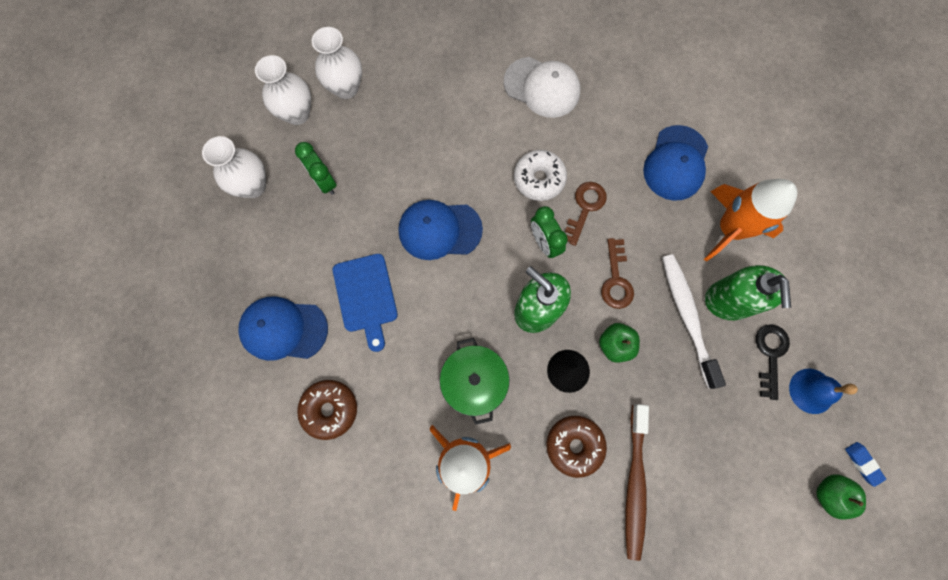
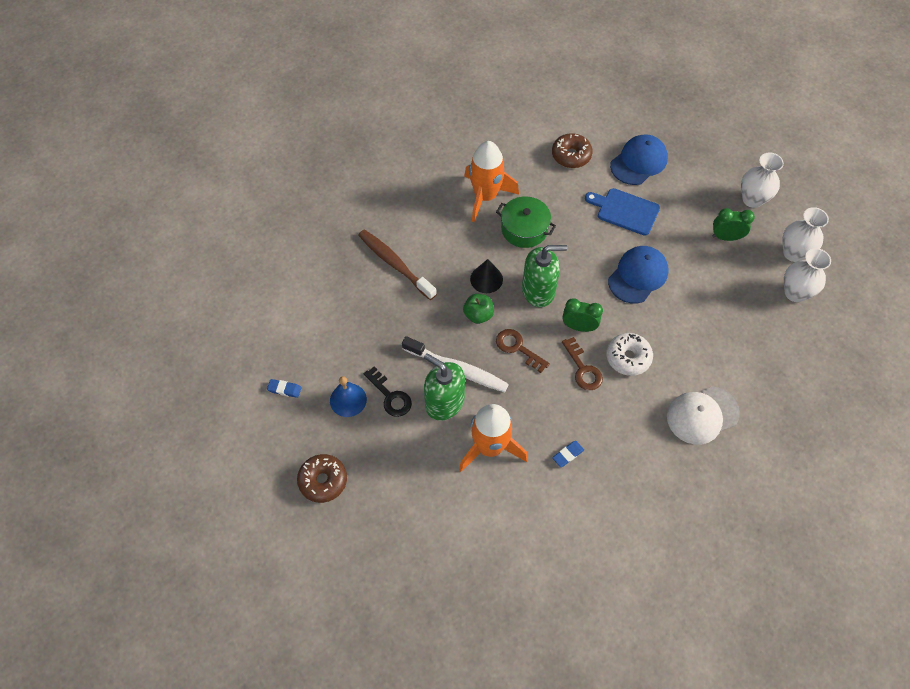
camera: 130 degrees right, 15 degrees down
(574, 445) = (443, 251): brown donut -> brown donut (323, 481)
(675, 163) = (567, 455): blue cap -> blue eraser
(828, 494) = (290, 355): green apple -> none

